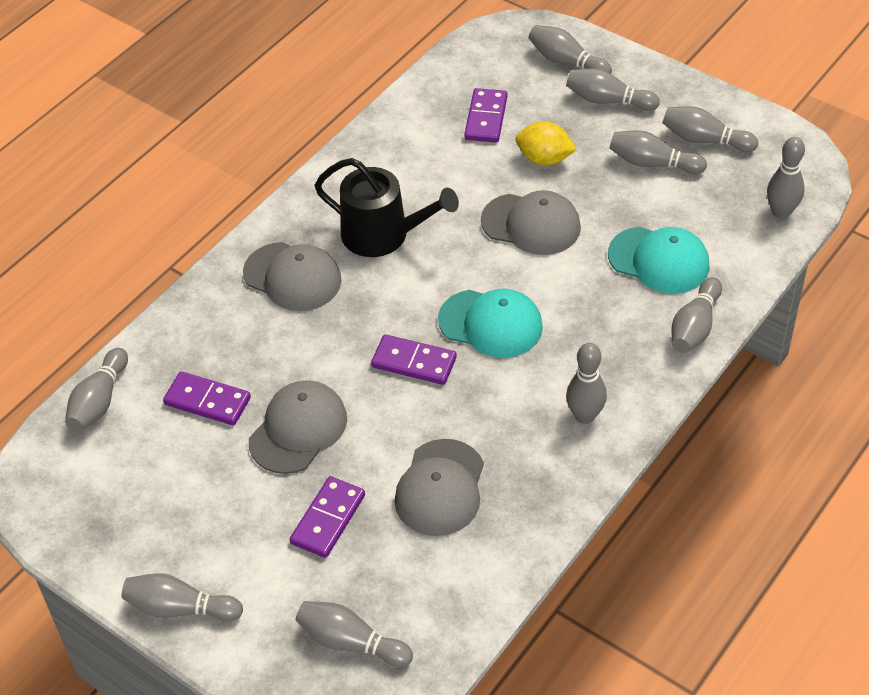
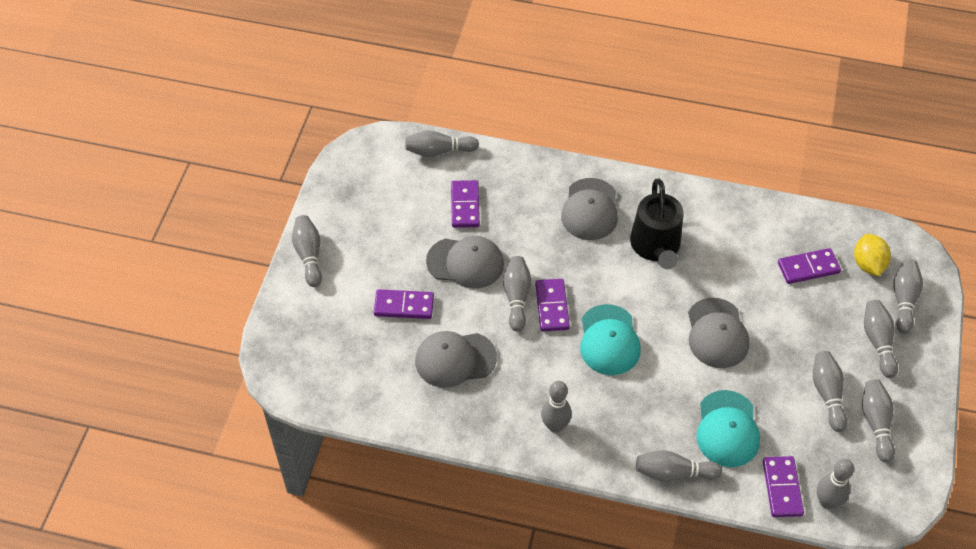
camera: 65 degrees right, 5 degrees up
(351, 642) = (319, 353): grey bowling pin -> grey bowling pin (516, 297)
(544, 159) = (788, 320): yellow lemon -> yellow lemon (868, 264)
(750, 242) = (782, 488): none -> purple domino

